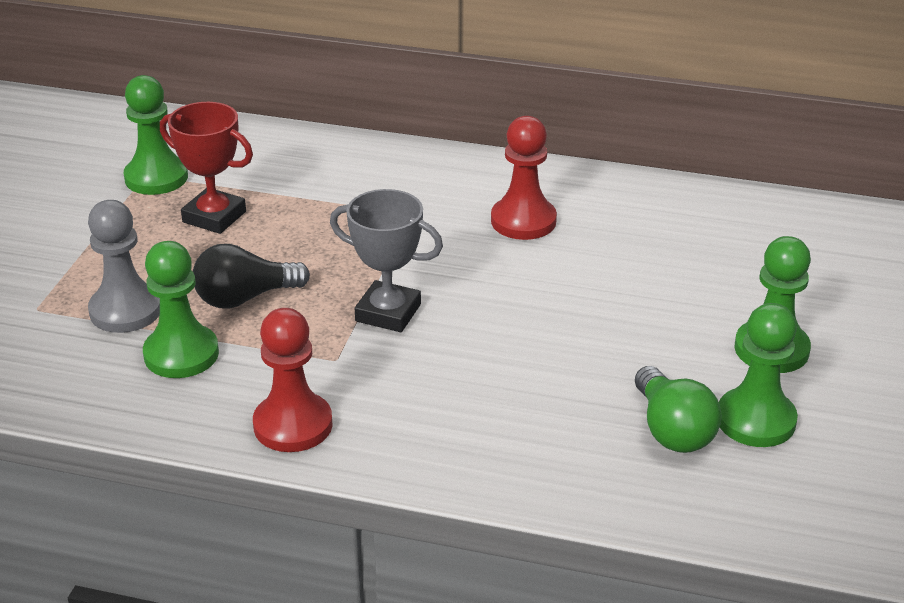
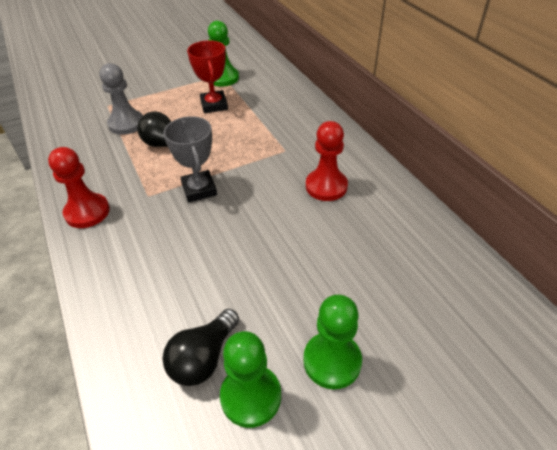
camera: 50 degrees right, 10 degrees up
(181, 354) = (110, 153): green pawn -> none
(672, 430) = (203, 358): green light bulb -> black light bulb

